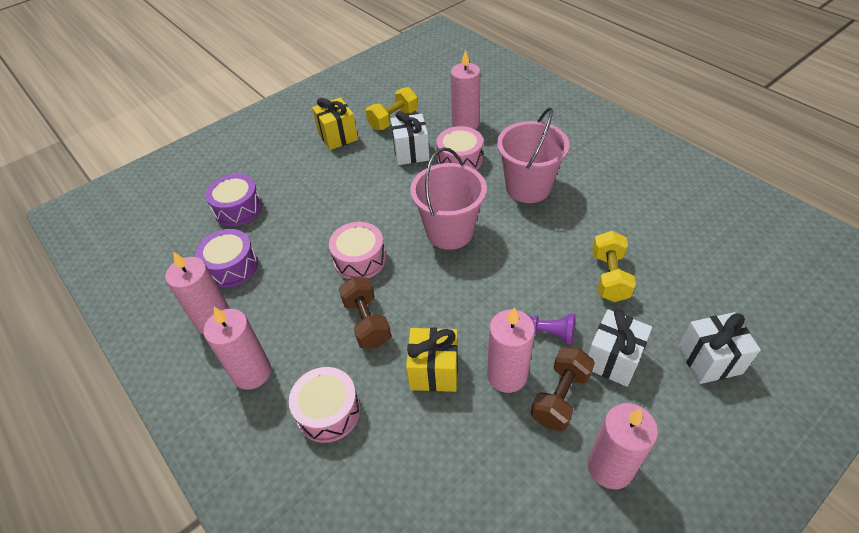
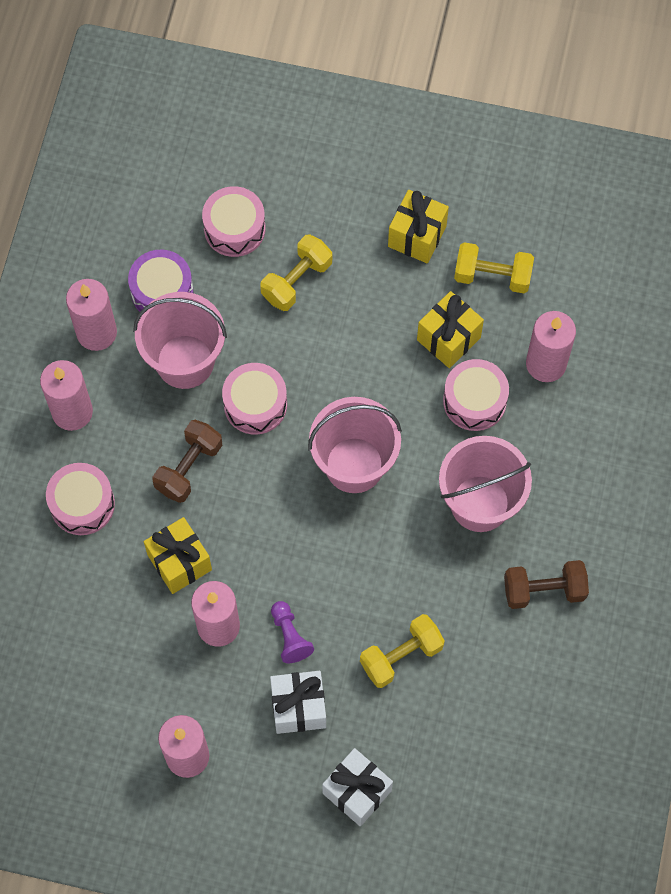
camera: 50 degrees right, 20 degrees up
(238, 209) = (234, 228): purple drum -> pink drum
(291, 281) = (185, 361): none -> pink bucket
(303, 197) = (297, 281): none -> yellow dumbbell
(411, 152) = (448, 338): white gift -> yellow gift
(560, 397) = (226, 683): brown dumbbell -> brown dumbbell (544, 590)

